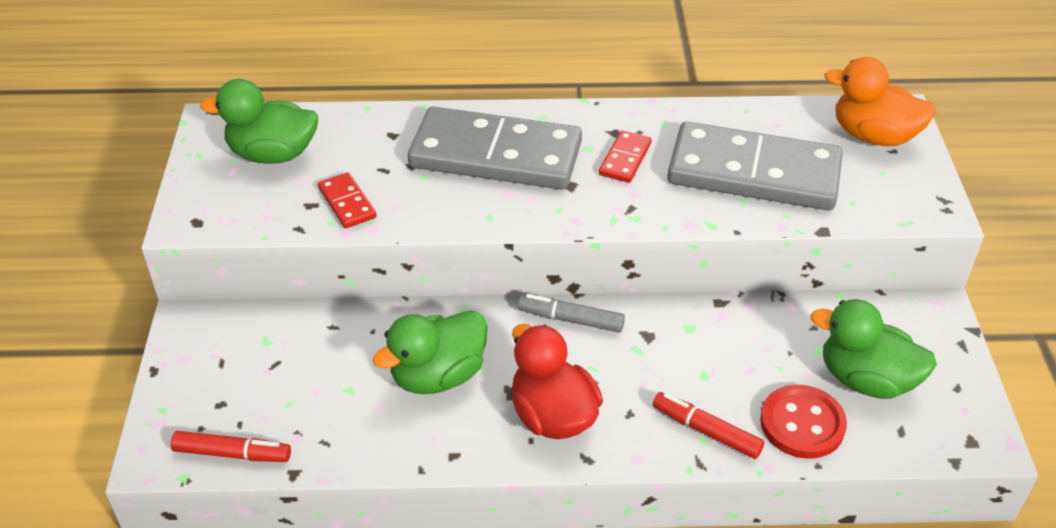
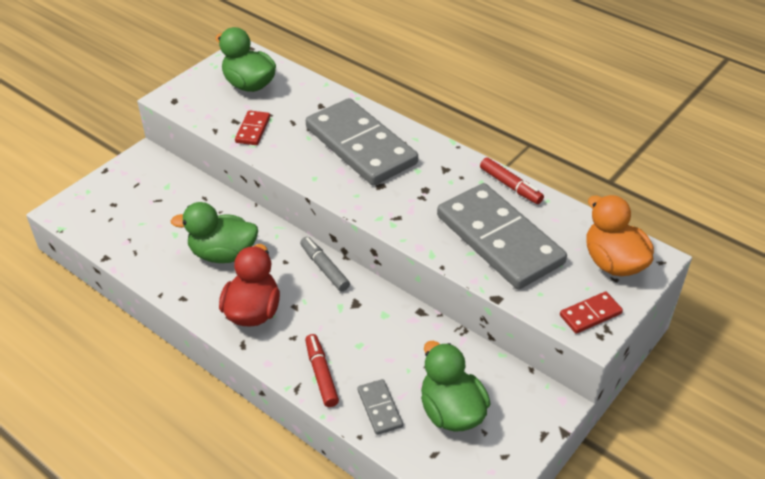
camera: 40 degrees right, 0 degrees up
(232, 453) = (91, 231): red marker -> red marker (510, 186)
(625, 159) = (431, 188): red domino -> red domino (590, 314)
(802, 424) = (380, 408): red button -> grey domino

